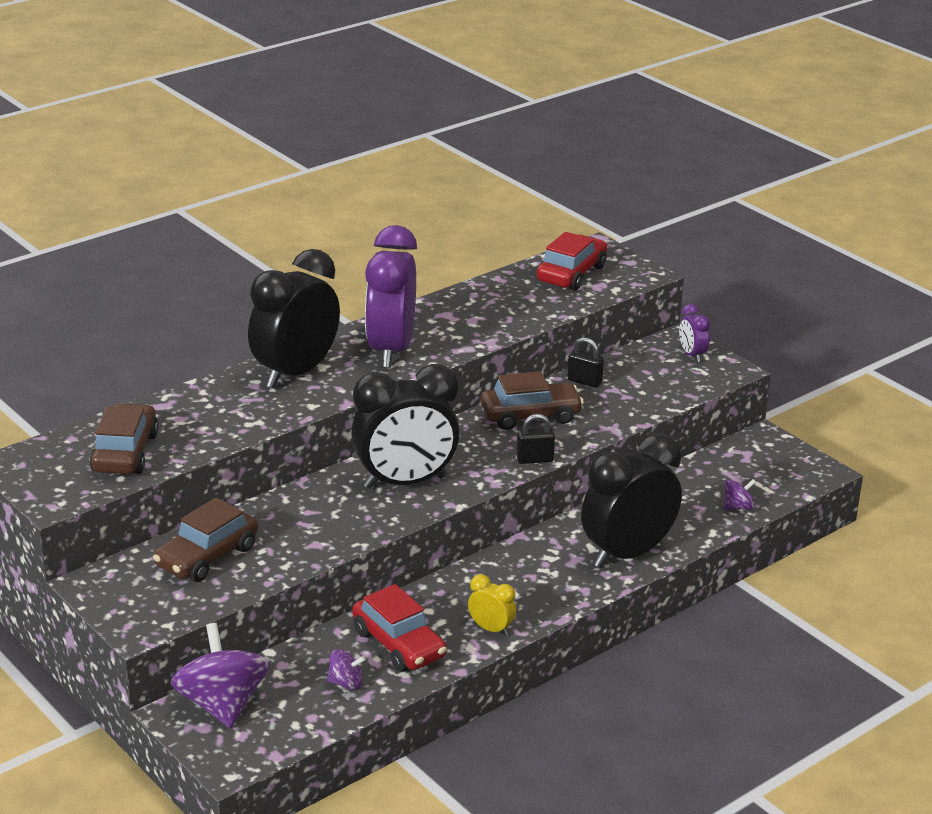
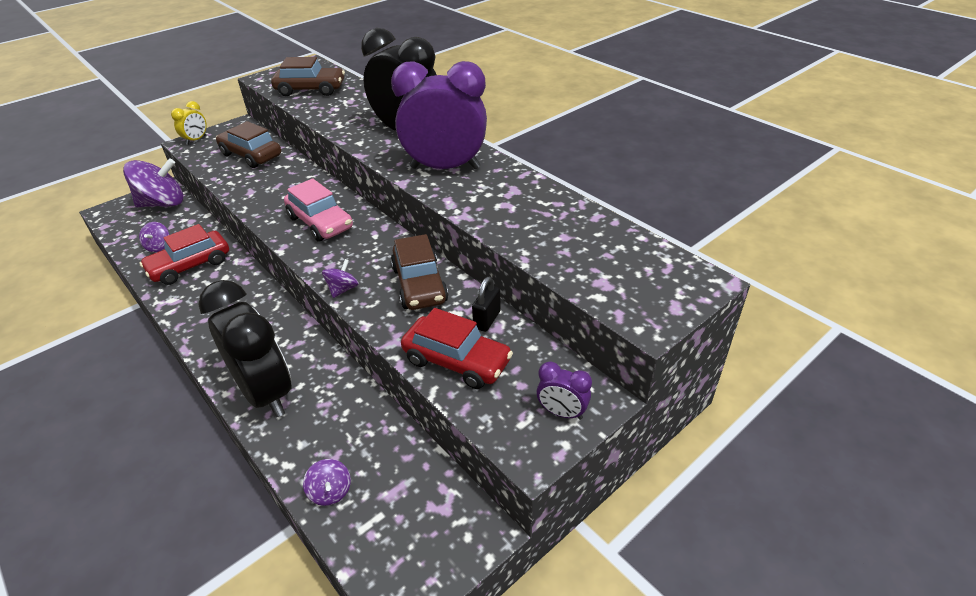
camera: 90 degrees right, 10 degrees up
(405, 482) = (320, 223): black clock -> pink car
(491, 629) = (188, 309): yellow clock -> yellow clock (196, 140)
(534, 459) = (343, 289): black padlock -> purple spinning top
(571, 274) = (625, 263): red car -> red car (456, 361)
(692, 355) = (562, 412): purple clock -> purple clock turned 135 degrees counterclockwise

